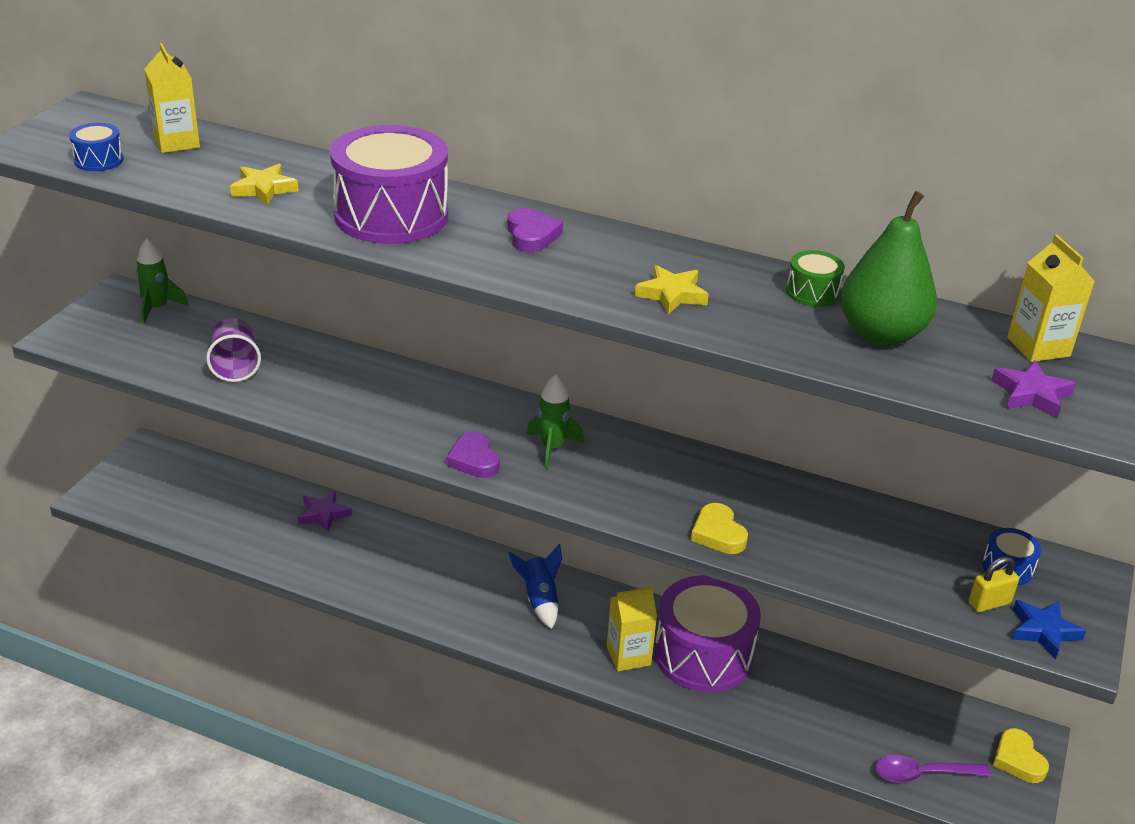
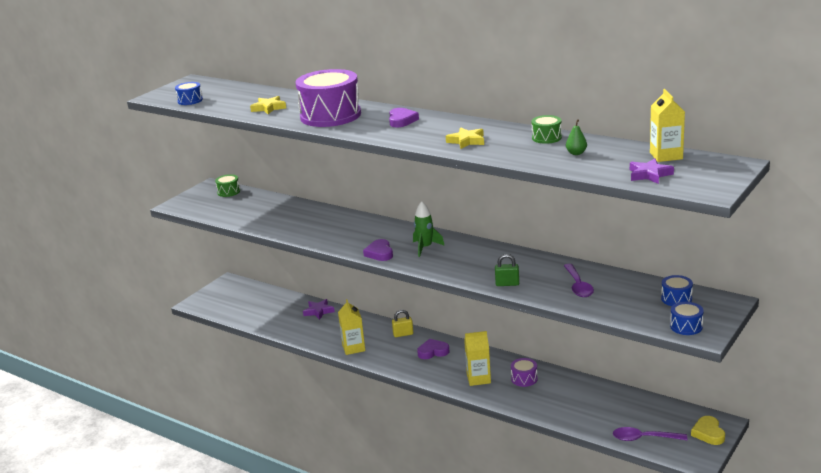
camera: 15 degrees right, 10 degrees down
(157, 308) = (228, 192): green rocket -> green drum
(177, 142) = (231, 92): yellow carton -> yellow carton (353, 348)
(235, 366) = (263, 215): purple cup -> none
(539, 600) = (433, 352): blue rocket -> purple heart
(703, 655) = (524, 379): purple drum -> purple drum, size x0.44
(718, 533) = (507, 284): yellow heart -> green padlock
(839, 539) = (578, 286): none -> purple spoon
(881, 334) = (576, 153): green pear -> green pear, size x0.41
(989, 603) = (658, 314): yellow padlock -> yellow padlock (403, 334)
(1043, 631) = (686, 326): blue star -> blue drum

